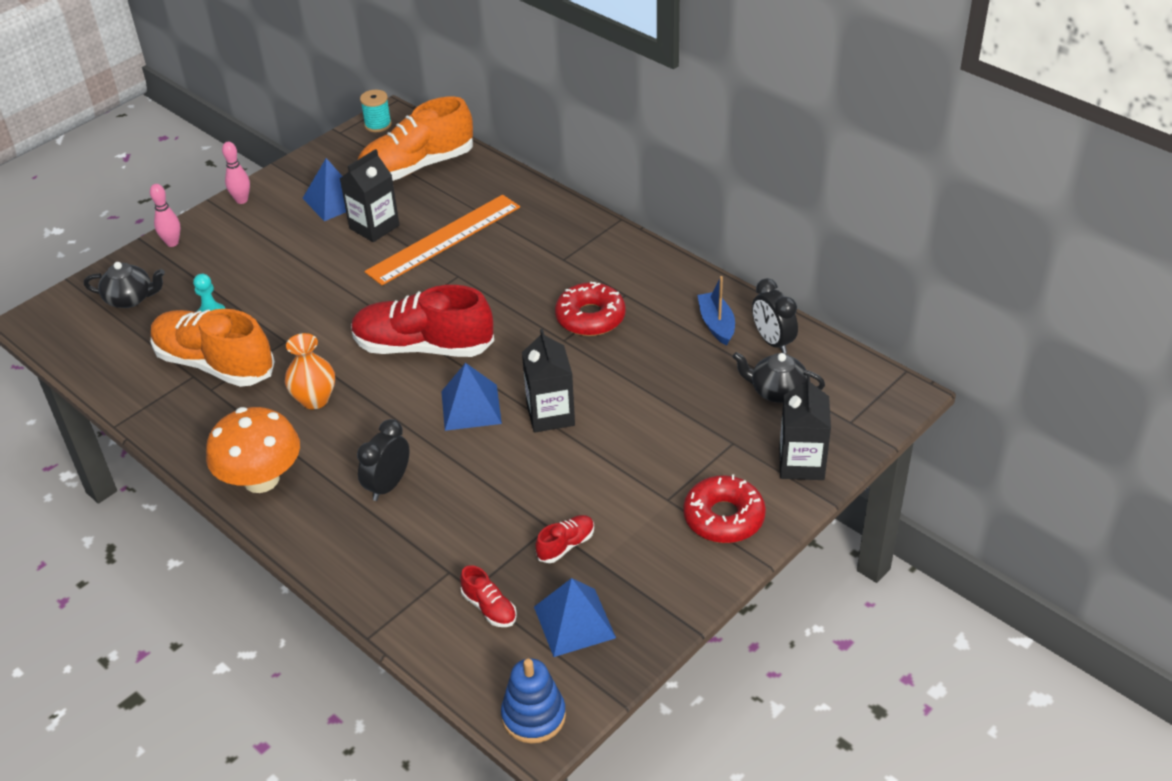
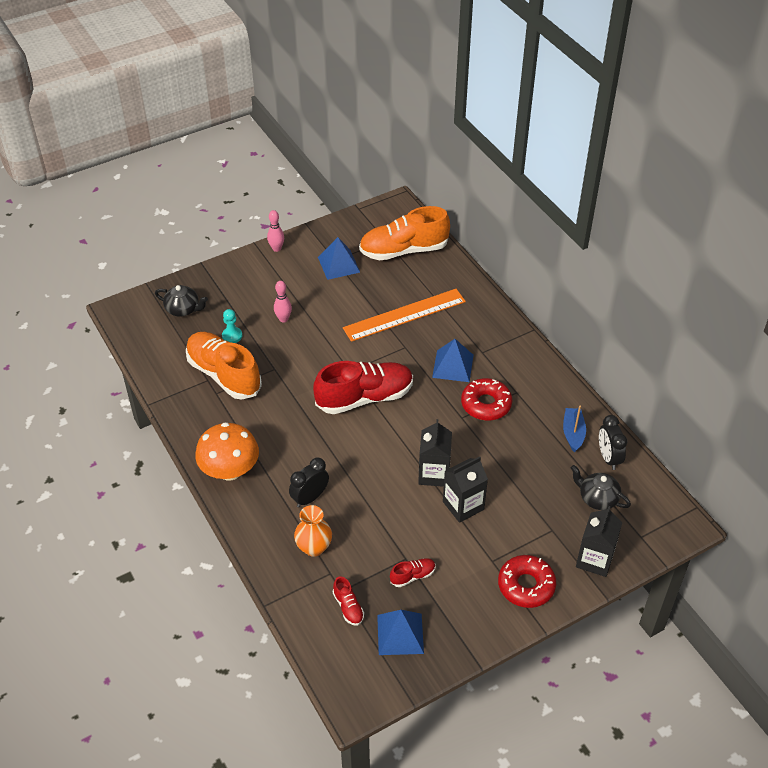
camera: 15 degrees right, 5 degrees up
(172, 243) = (221, 272): pink bowling pin -> pink bowling pin (283, 319)
(315, 399) = (281, 419): orange vase -> orange vase (314, 547)
(374, 227) = (359, 293): black carton -> black carton (463, 505)
(378, 125) = (387, 208): turquoise spool -> none
(423, 347) = (364, 398): red shoe -> red shoe turned 135 degrees clockwise
(471, 407) = (382, 453): blue pyramid -> blue pyramid (453, 366)
(533, 716) = (352, 693): blue stacking toy -> none

